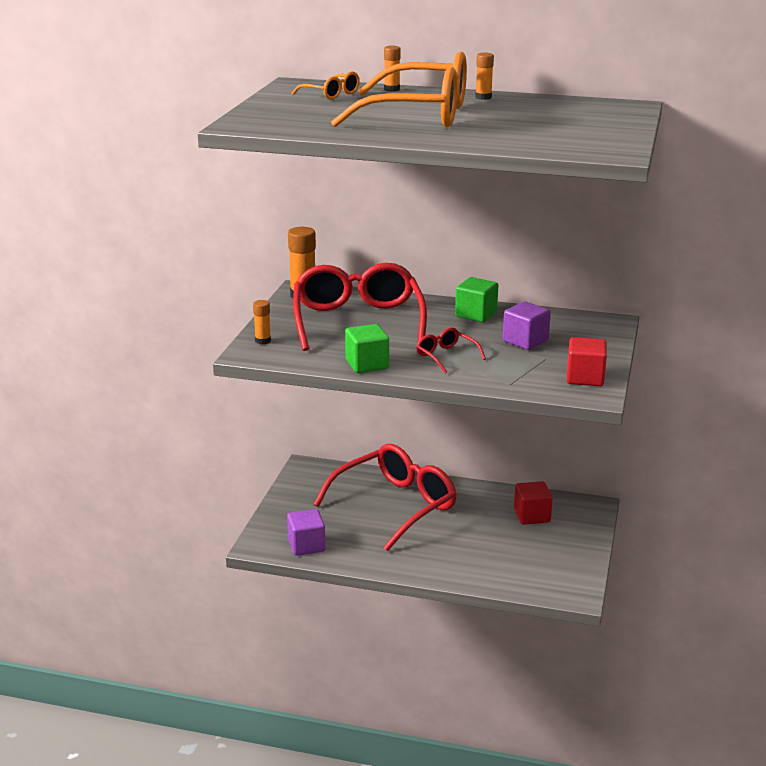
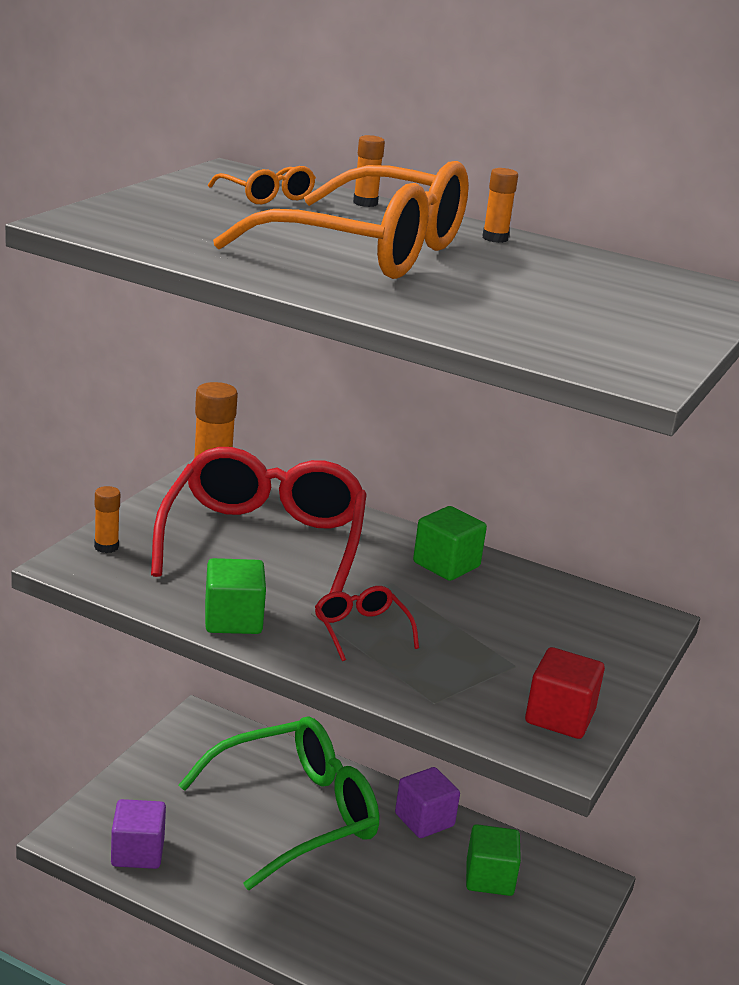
camera: 10 degrees right, 0 degrees up
(394, 506) = (294, 814): red glasses -> green glasses
(525, 341) = (498, 627): purple cube -> purple cube (424, 820)
(532, 516) = (489, 878): red cube -> green cube

